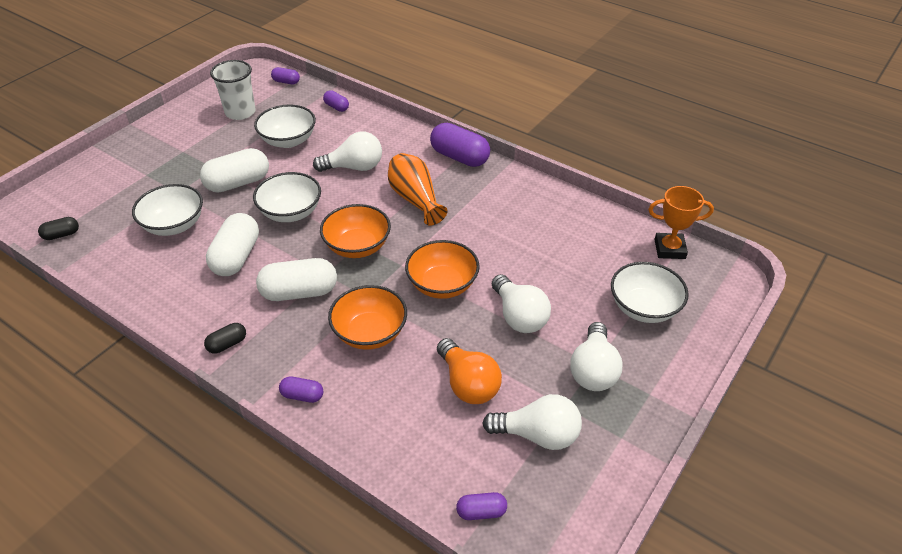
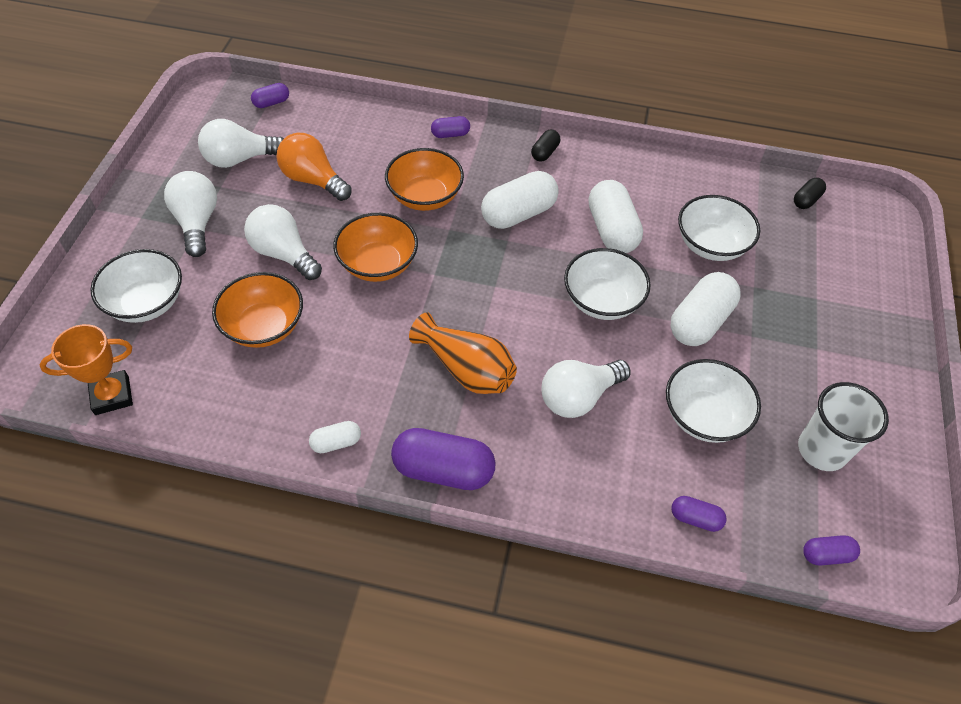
camera: 155 degrees right, 10 degrees up
(357, 246) = (495, 281): orange bowl -> orange bowl (264, 326)
(519, 185) = (336, 443): none -> white capsule

